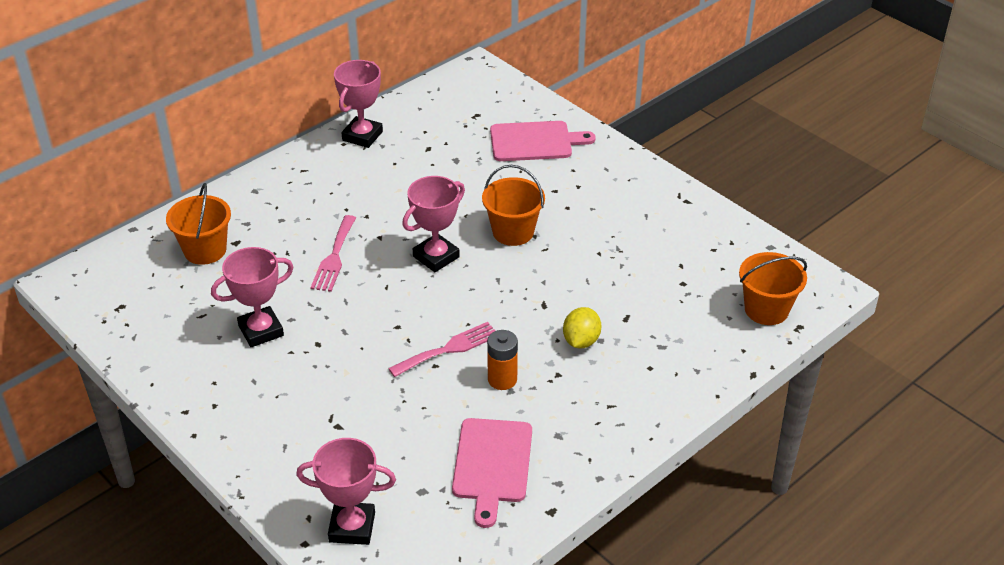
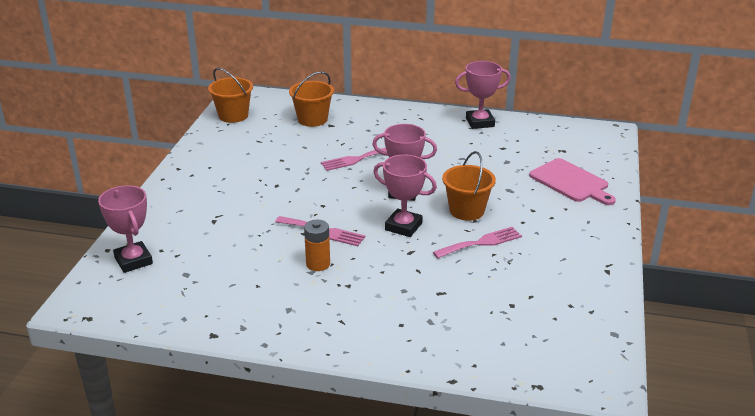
camera: 55 degrees right, 10 degrees down
(261, 330) = (267, 163): pink trophy -> pink trophy (403, 226)
(492, 464) = (234, 292): pink cutting board -> none
(574, 251) = (481, 243): none -> pink fork
(581, 341) = (392, 282): yellow lemon -> none
(766, 309) = (536, 360): orange bucket -> orange bucket (233, 115)

